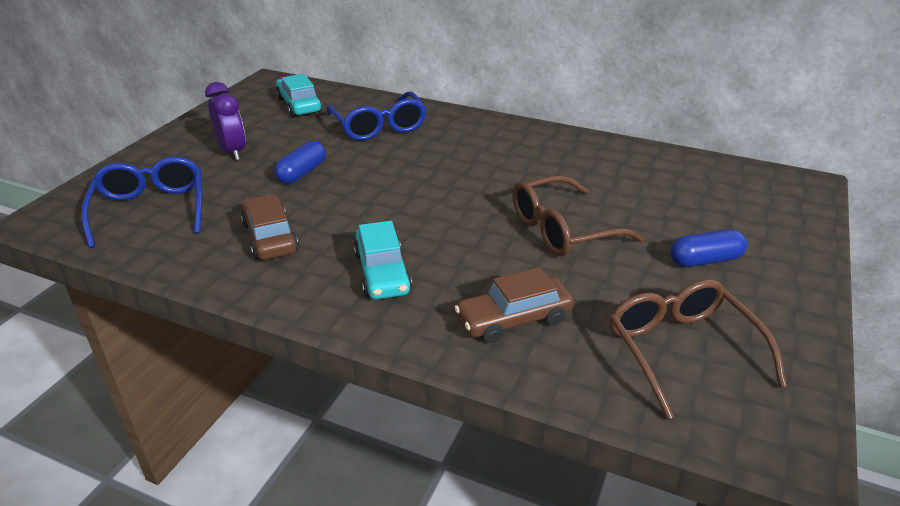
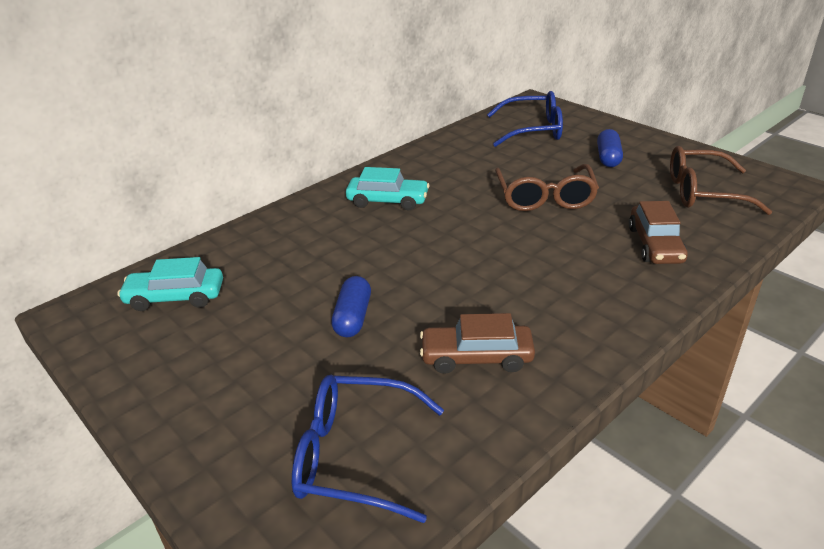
camera: 65 degrees left, 0 degrees up
(232, 152) = (254, 367): purple clock -> none
(302, 173) = (353, 317): blue capsule -> blue capsule turned 45 degrees clockwise
(379, 127) = (290, 250): blue glasses -> blue glasses (533, 130)
(382, 273) = (570, 295): turquoise car -> turquoise car (388, 201)

